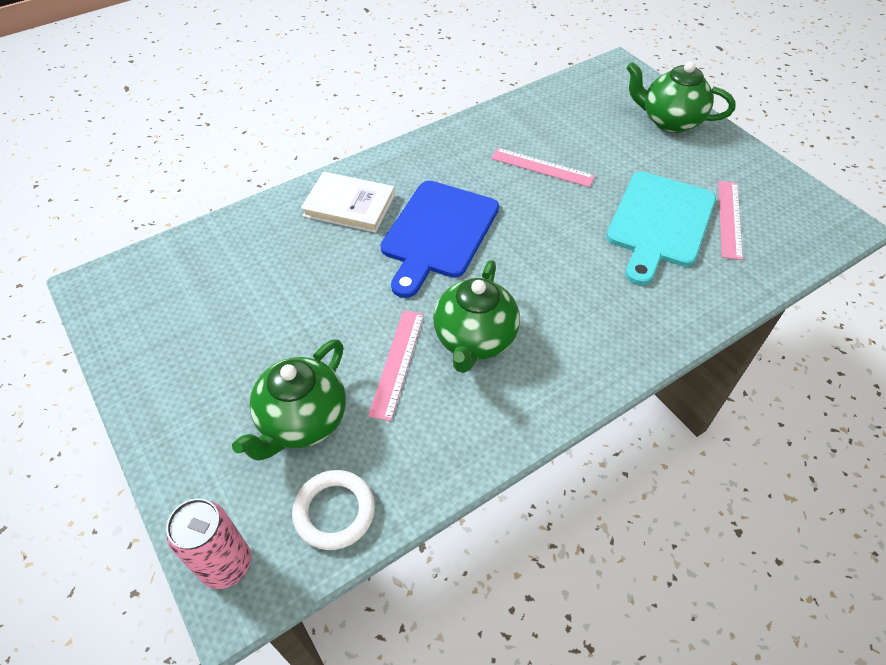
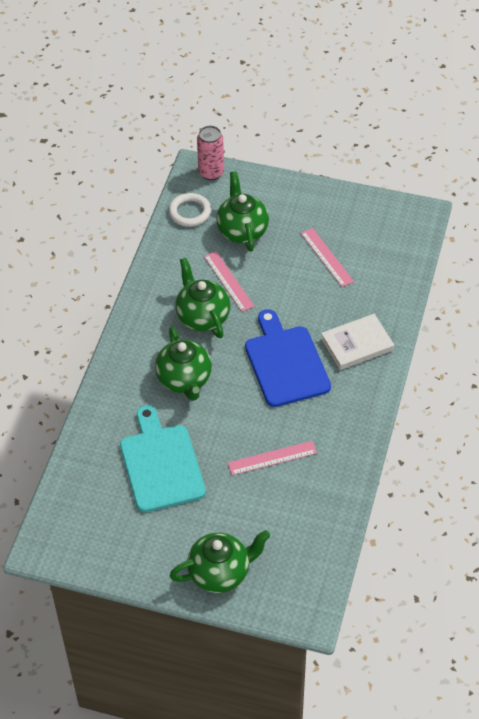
camera: 140 degrees right, 0 degrees up
(563, 284) = (184, 380): none -> green teapot
(729, 219) = (118, 500): pink ruler -> pink ruler (326, 257)

